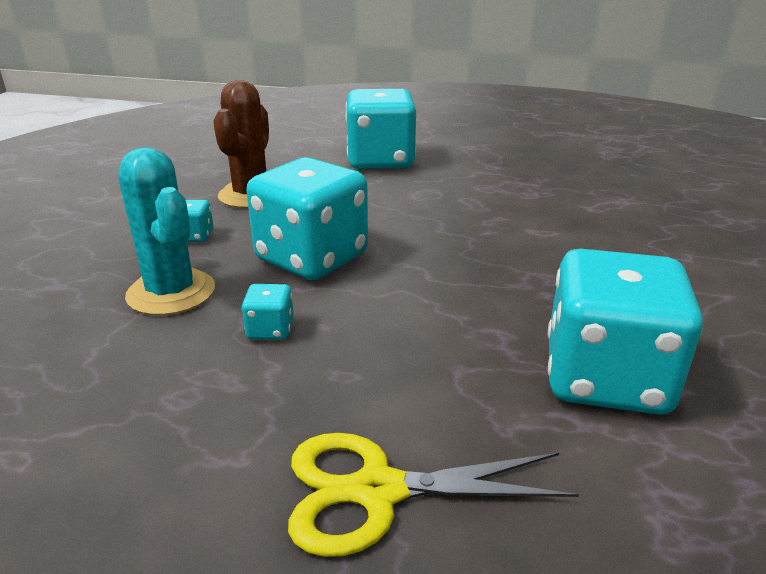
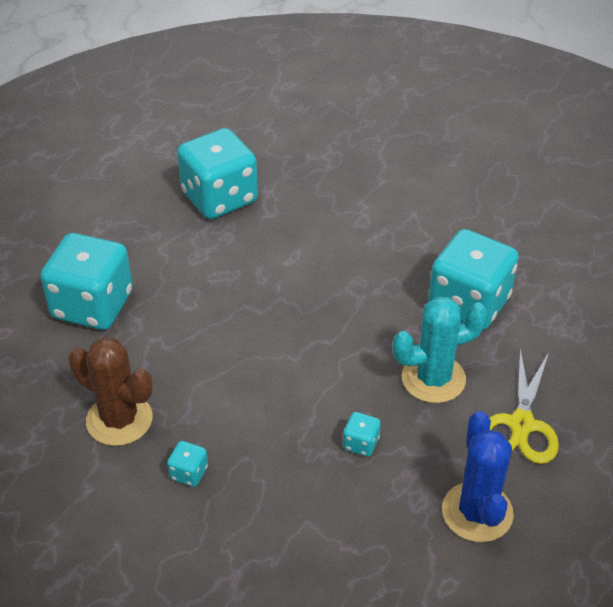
camera: 70 degrees left, 15 degrees up
(164, 466) = (477, 512): none -> blue cactus
(171, 292) = (283, 496): turquoise cactus -> turquoise cactus (433, 379)
(311, 258) = (269, 400): turquoise dice -> turquoise dice (219, 198)

